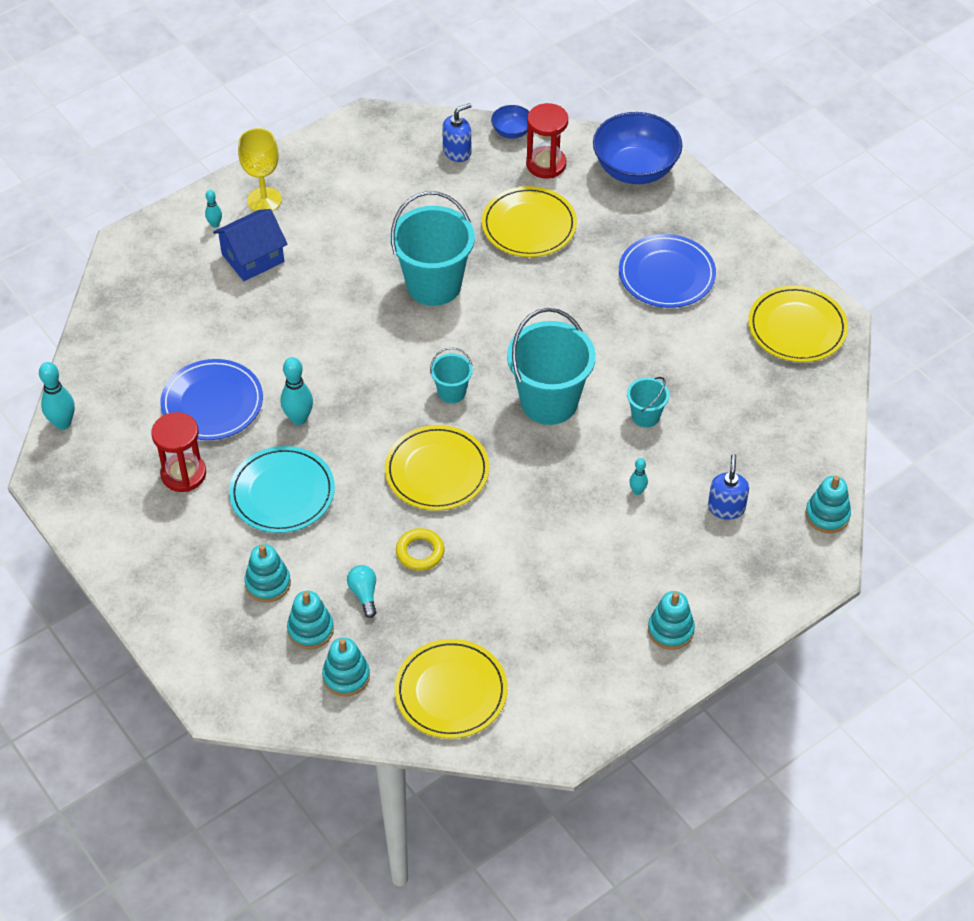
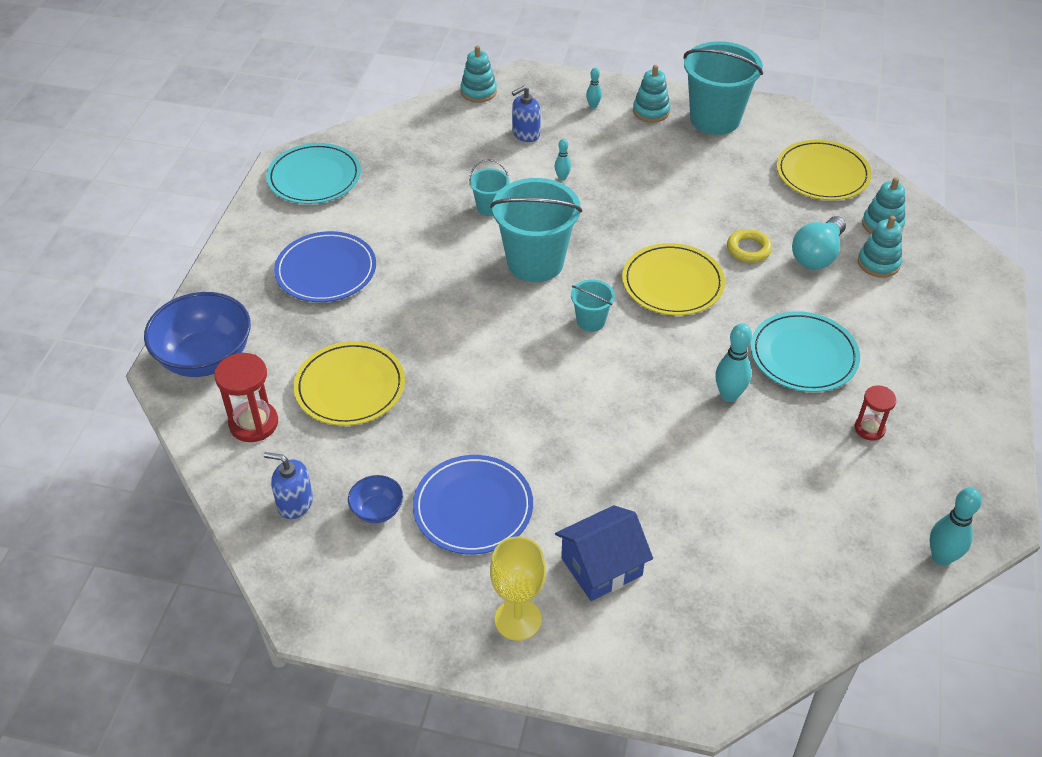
camera: 130 degrees left, 5 degrees down
(183, 474) = (869, 429): red hourglass -> red hourglass, size x0.62
(212, 403) = (786, 464): blue plate -> blue plate (473, 507)
(215, 224) = (594, 637): turquoise bowling pin -> turquoise bowling pin (593, 106)
(253, 258) = (601, 567): blue house -> blue house turned 45 degrees counterclockwise
(268, 583) = (880, 309): turquoise stacking toy -> none
(364, 594) = (817, 255): turquoise light bulb -> turquoise light bulb, size x1.71
(434, 285) = (489, 406): turquoise bucket -> turquoise bucket (715, 119)
(511, 132) = (226, 478): blue bowl -> blue bowl (377, 510)
(797, 327) = (314, 177): yellow plate -> turquoise plate

